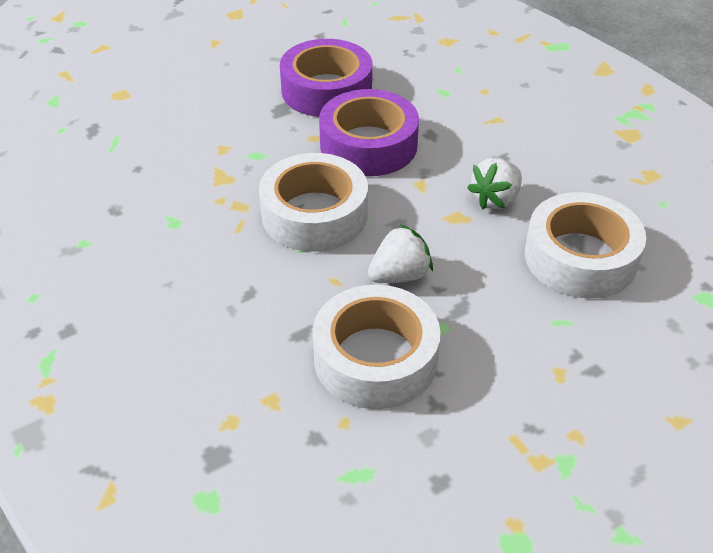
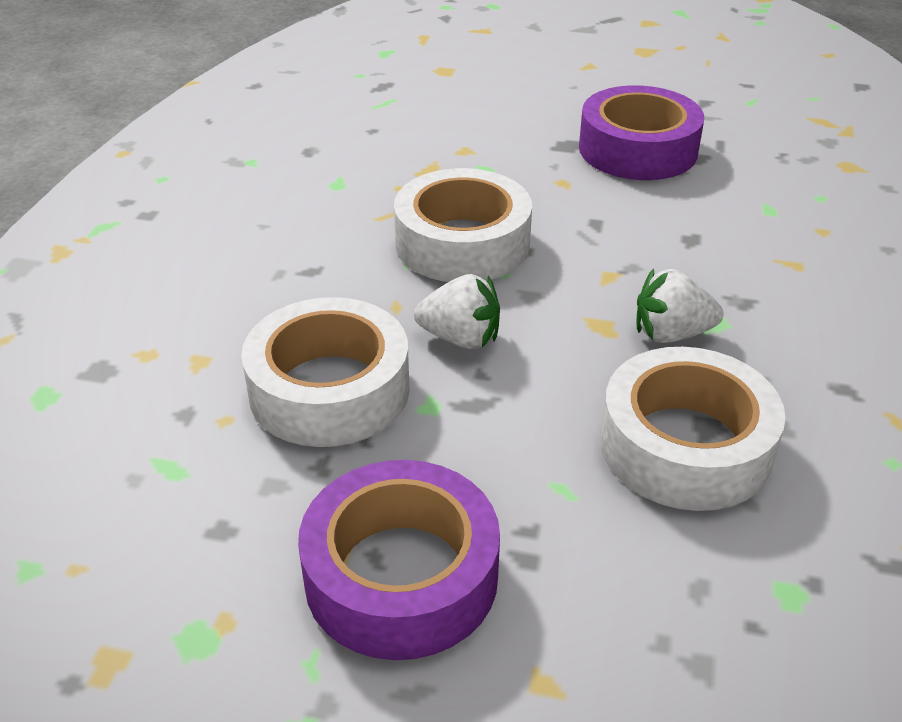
camera: 45 degrees right, 5 degrees down
(368, 145) = (607, 214): purple tape -> purple tape (401, 576)

